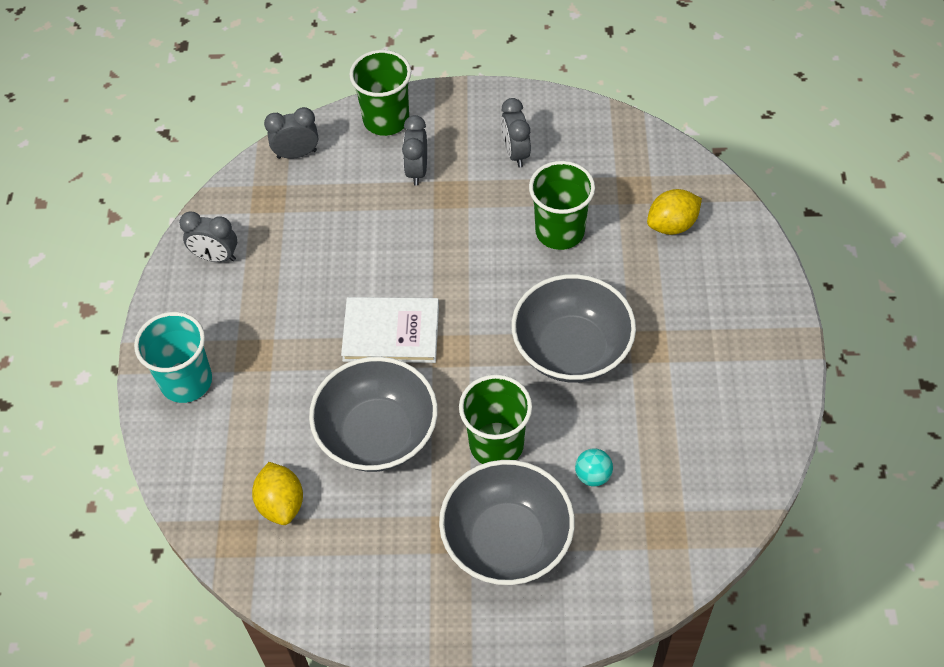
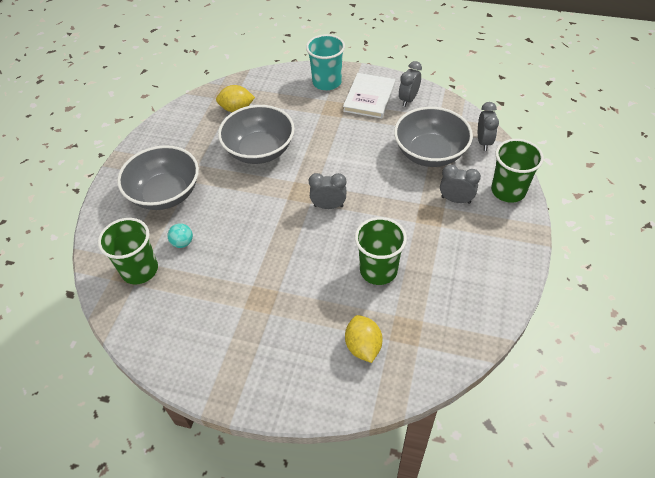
camera: 105 degrees right, 5 degrees down
(391, 332) = (326, 166): white book -> white book (369, 97)
(496, 444) = (227, 201): green cup -> green cup (140, 270)
(515, 153) = (461, 260): grey clock -> grey clock (328, 206)
(572, 349) = (277, 253): grey bowl -> grey bowl (430, 153)

